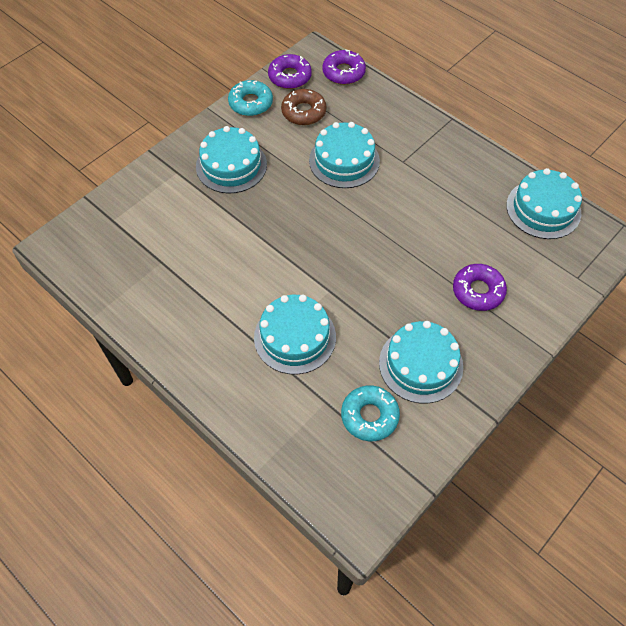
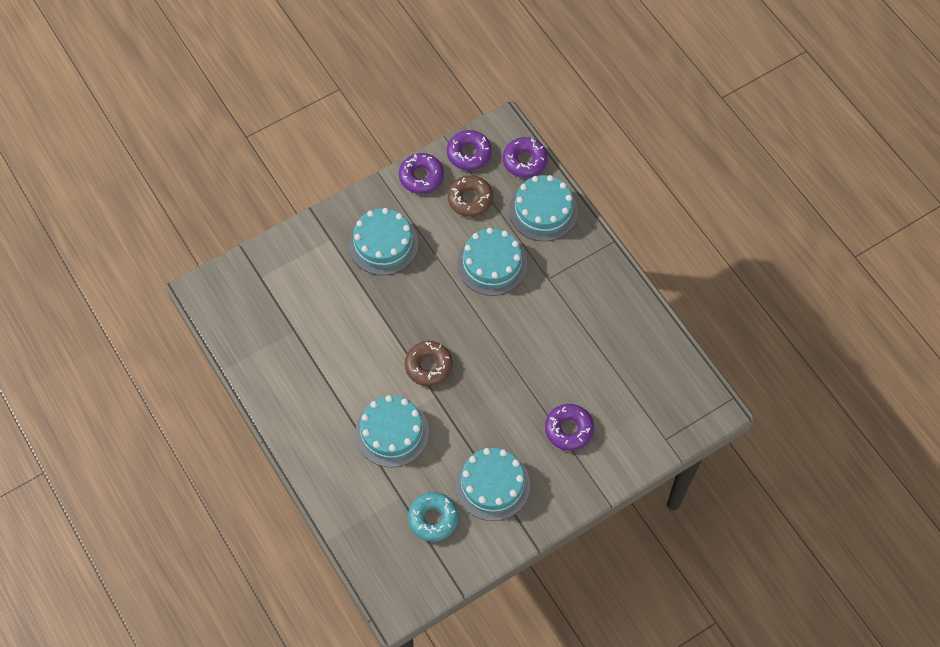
camera: 15 degrees right, 5 degrees up
(250, 103) = (421, 177): turquoise donut -> purple donut
(312, 264) = (428, 366): none -> brown donut
(543, 209) = (663, 362): turquoise cake -> turquoise cake (543, 211)

